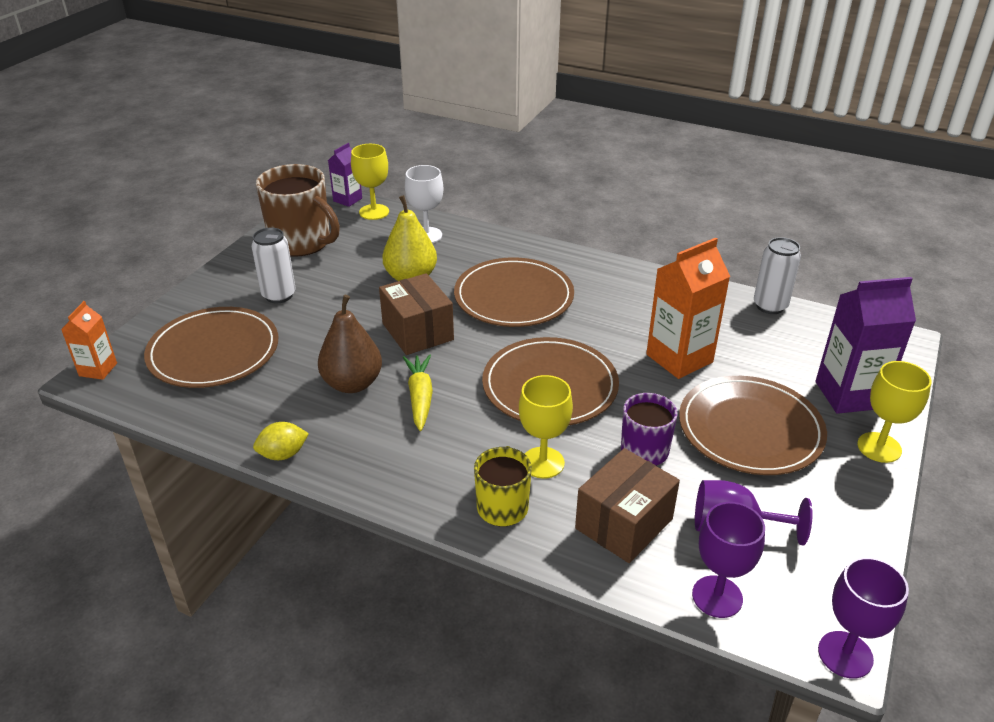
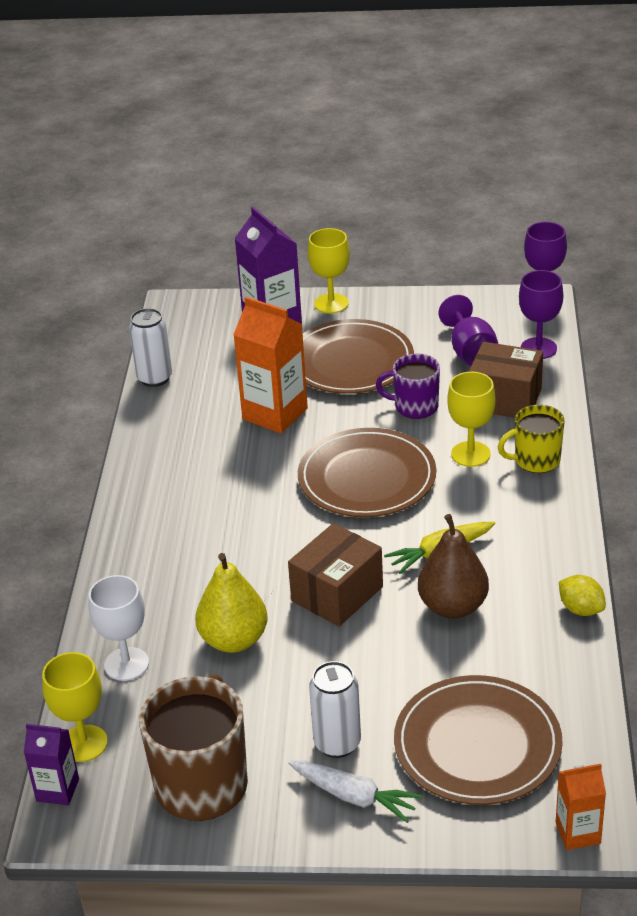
camera: 110 degrees left, 0 degrees up
(231, 291) = (354, 796): none -> white carrot
(514, 296) = (229, 545): brown plate -> none

